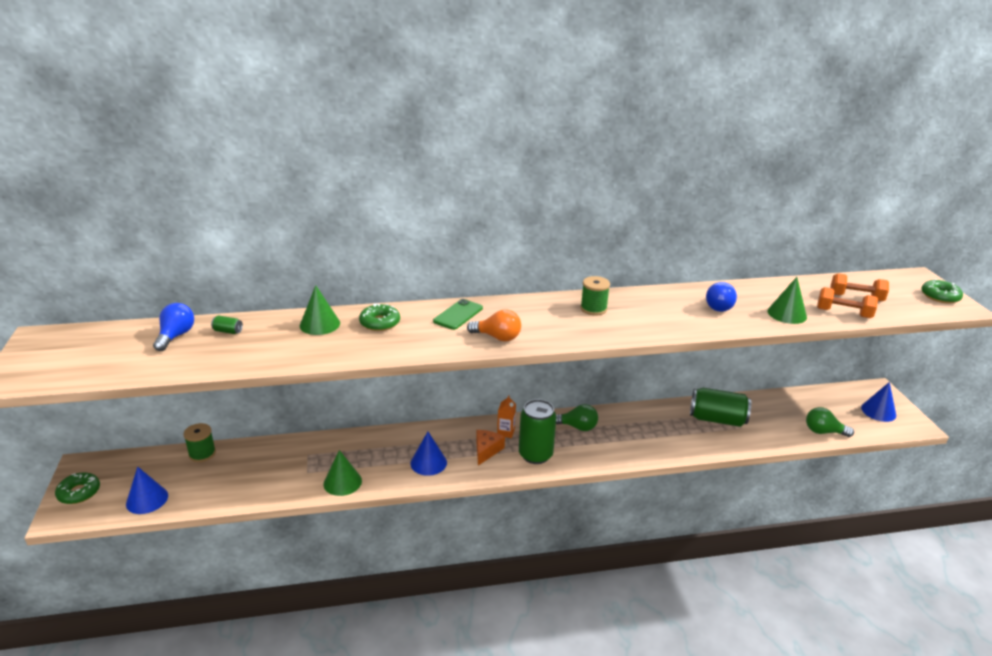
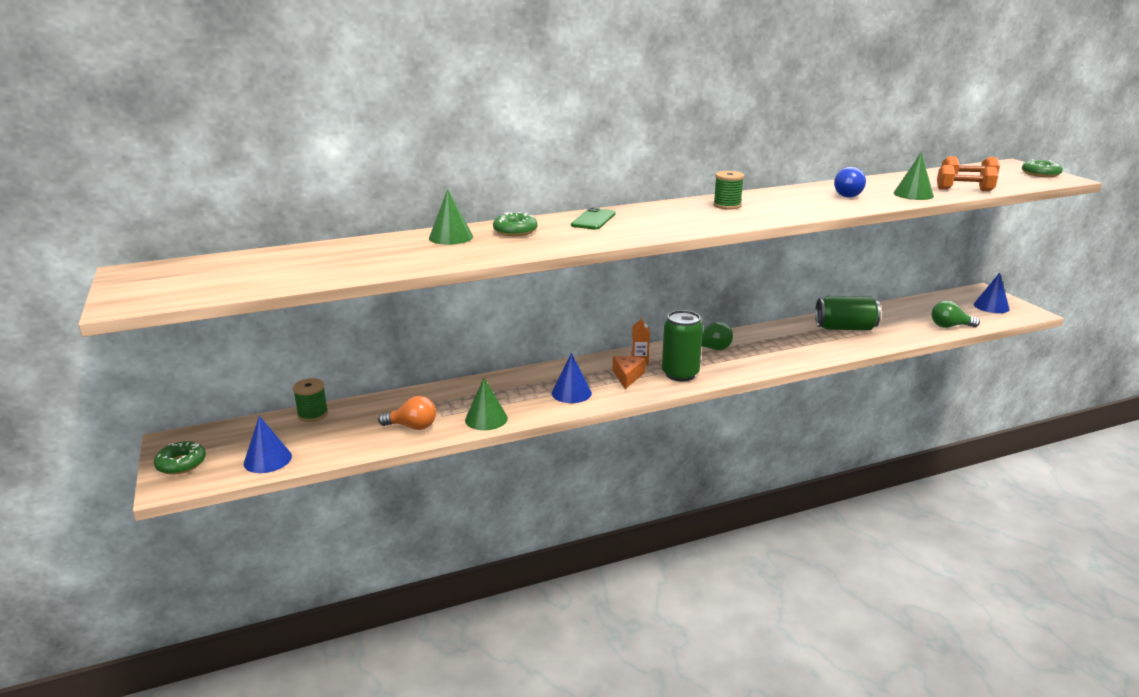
camera: 10 degrees left, 5 degrees down
(176, 336) = (295, 258): blue light bulb -> none
(228, 331) = (352, 250): green can -> none
(497, 337) = (646, 230): orange light bulb -> orange light bulb (412, 427)

